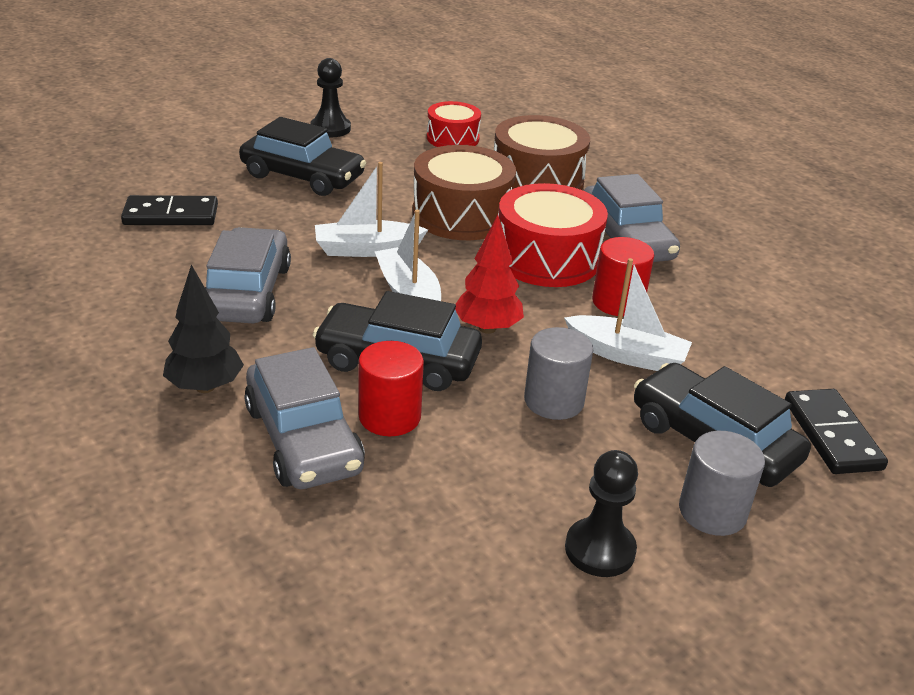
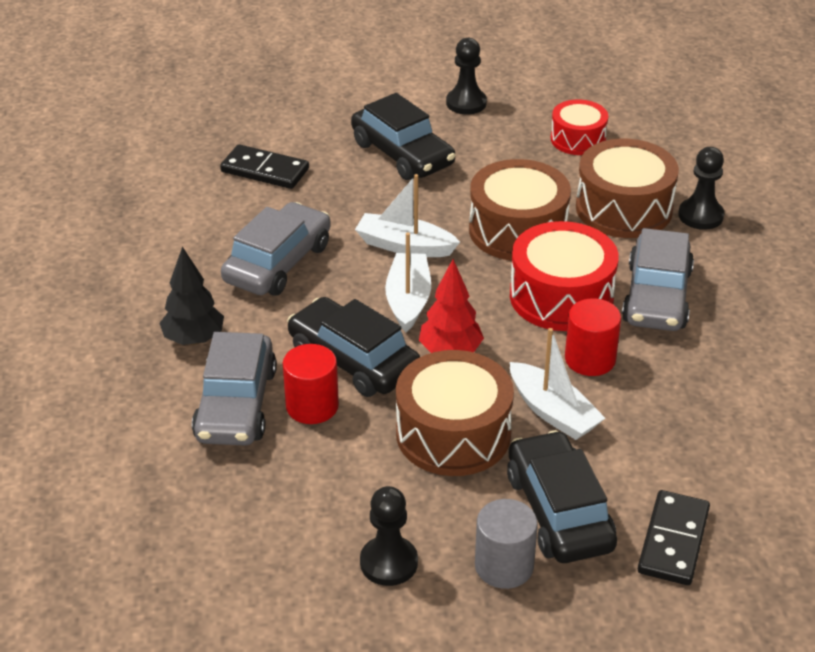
camera: 30 degrees right, 5 degrees up
(554, 401) = (453, 434): grey cylinder -> brown drum
(603, 173) = (700, 216): none -> black pawn

